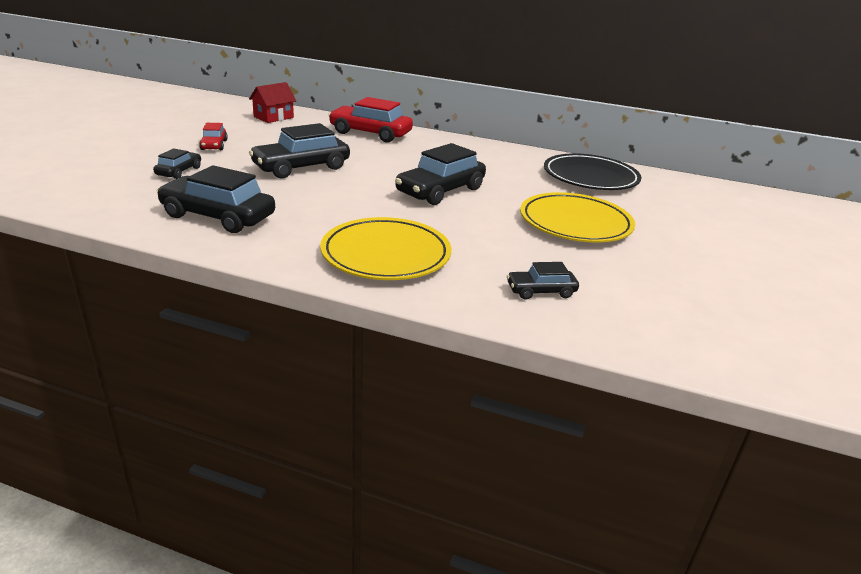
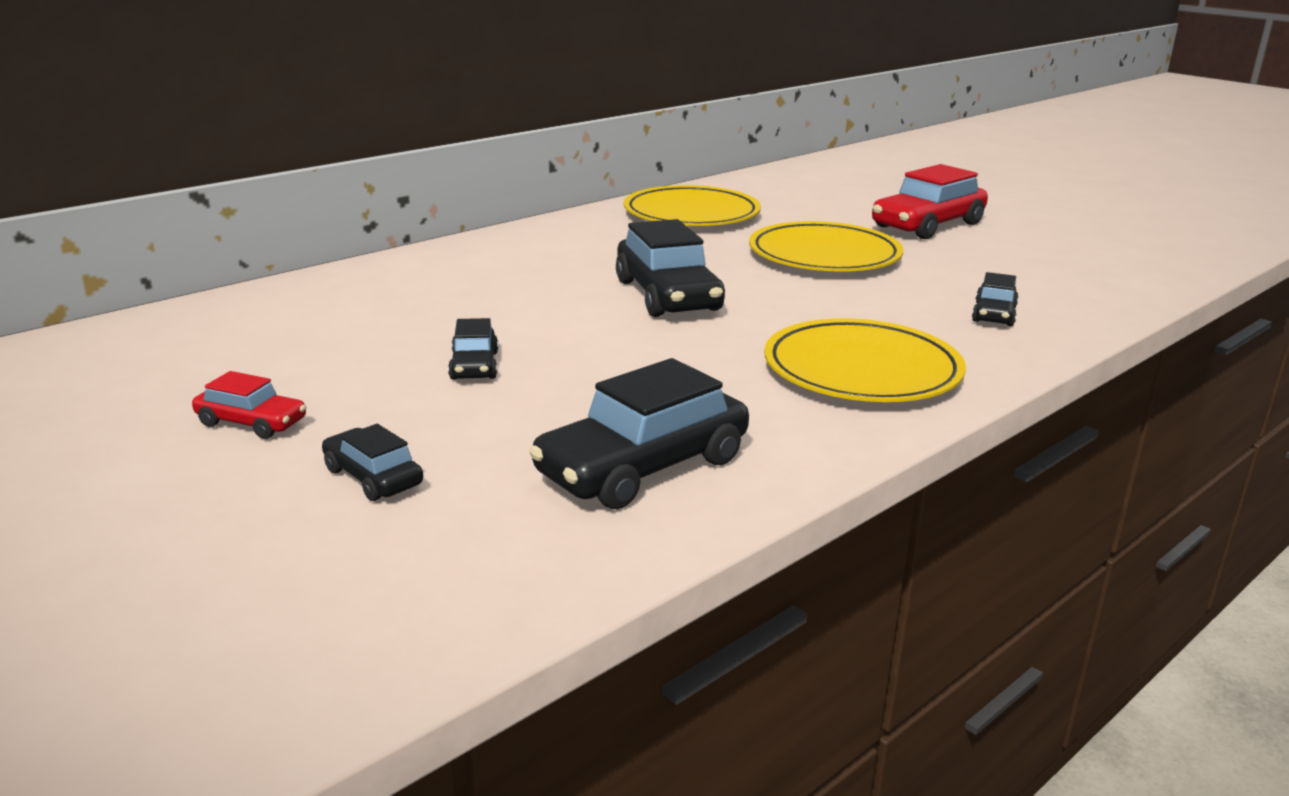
camera: 60 degrees left, 5 degrees down
(273, 117) = (154, 343): red house -> none
(301, 167) = (474, 365): black car -> black car, size x0.53
(370, 133) = (367, 287): red car -> red car (927, 225)
(590, 177) = (691, 214): black plate -> yellow plate

